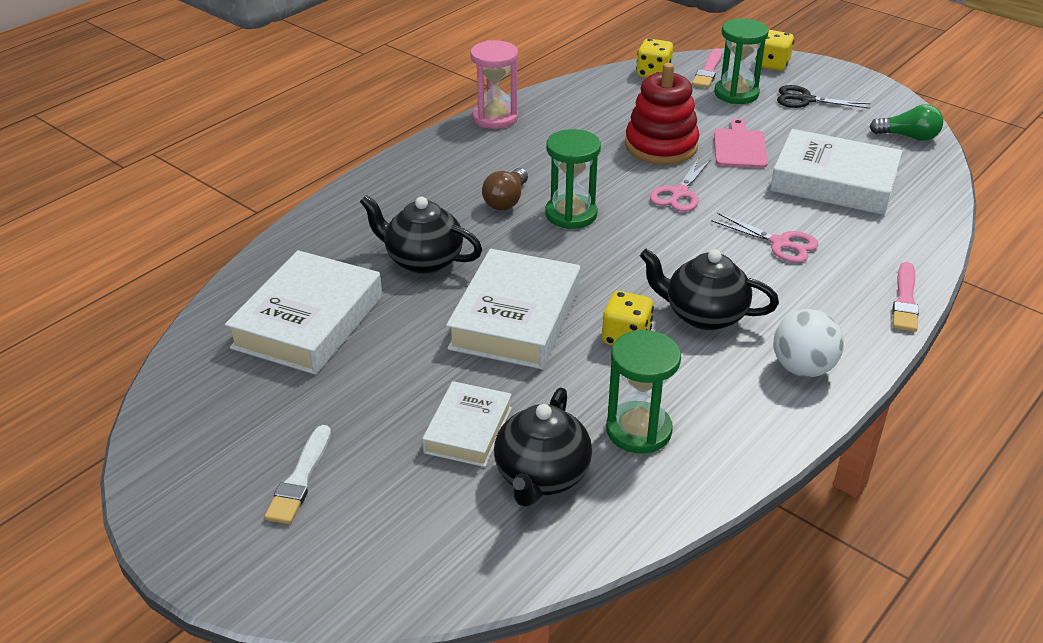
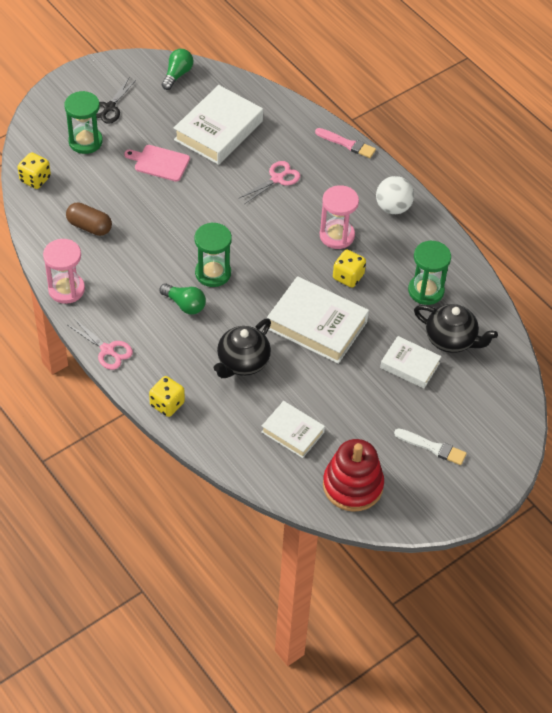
camera: 80 degrees left, 15 degrees up
(308, 322) = (292, 432): white book -> white book, size x0.59
(506, 200) = (185, 304): brown light bulb -> green light bulb
(601, 117) = (89, 226): none -> brown capsule
(661, 146) = (143, 203): red stacking toy -> red stacking toy (352, 485)
(679, 193) = (206, 211): pink scissors -> pink scissors (107, 350)
(704, 315) = (337, 235): black teapot -> pink hourglass
(708, 71) = (44, 146): pink brush -> none
(772, 64) = (50, 108): yellow dice -> yellow dice (167, 404)

